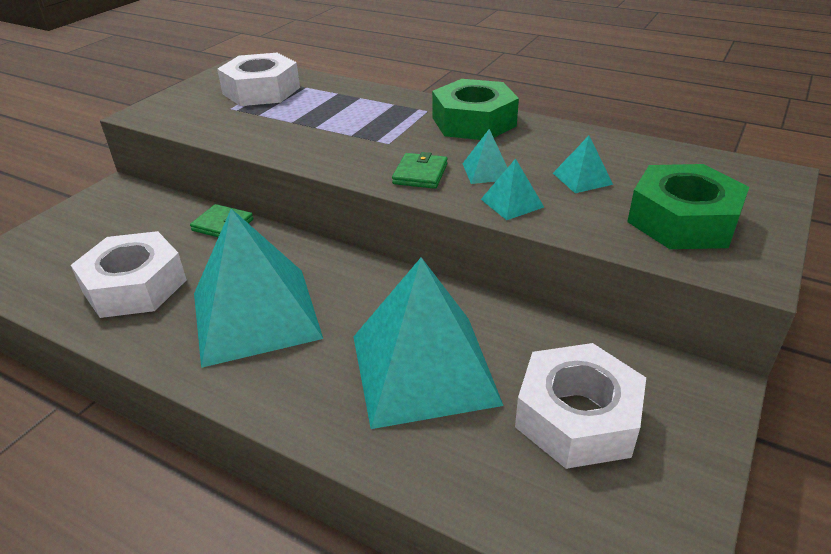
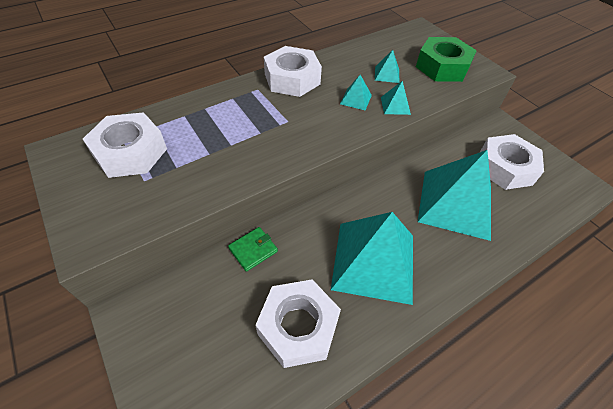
camera: 65 degrees left, 15 degrees up
(420, 174) = (339, 124): green wallet -> none
(474, 122) = (292, 79): green nut -> white nut

